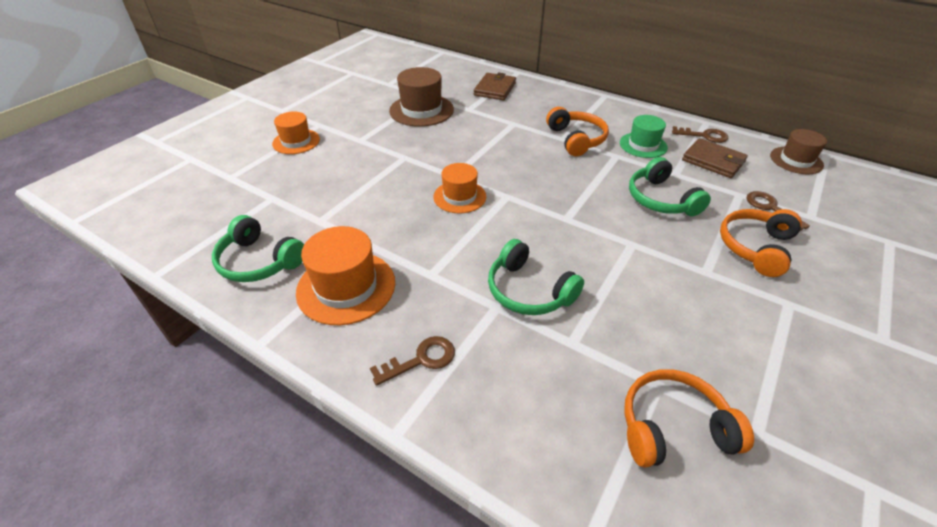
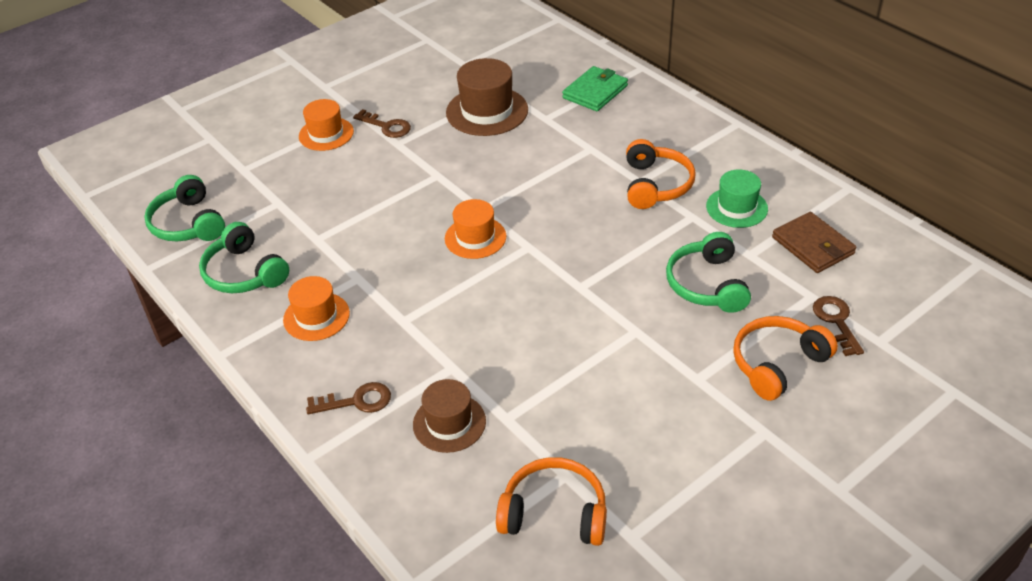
camera: 20 degrees right, 0 degrees up
(346, 287) = (316, 316): orange hat -> orange hat, size x0.66
(495, 89) = (595, 92): brown wallet -> green wallet
(529, 291) = (493, 358): green headphones -> green headphones (188, 223)
(704, 136) = (829, 207): brown key -> brown key (386, 126)
(796, 160) = (927, 264): brown hat -> brown hat (449, 423)

